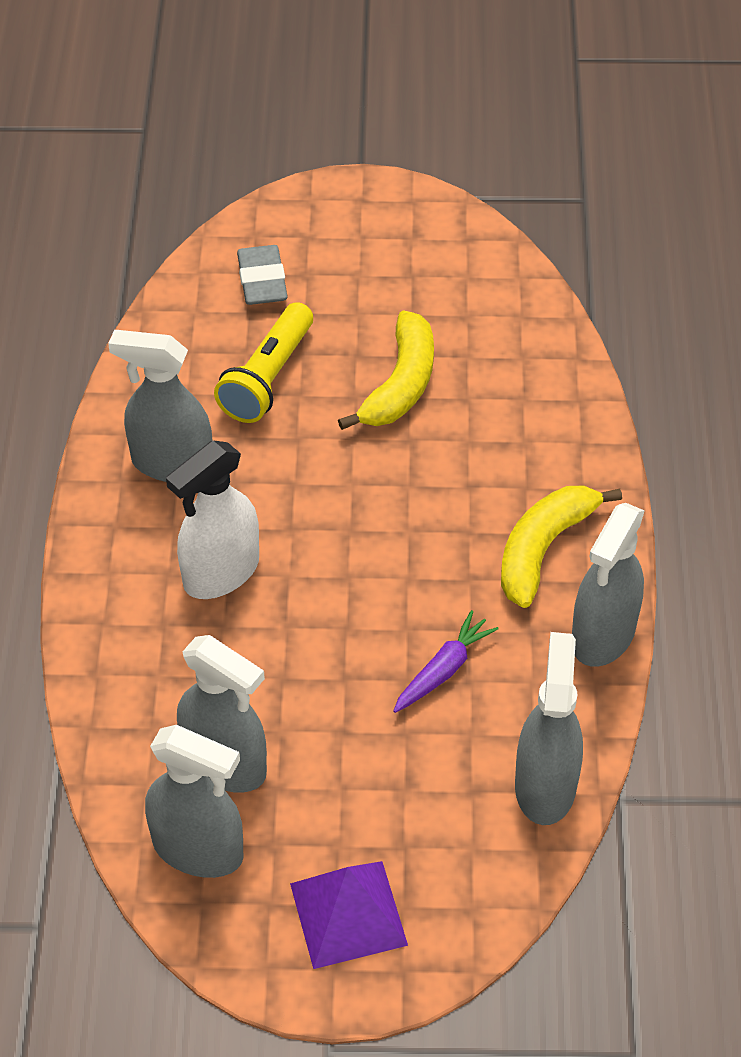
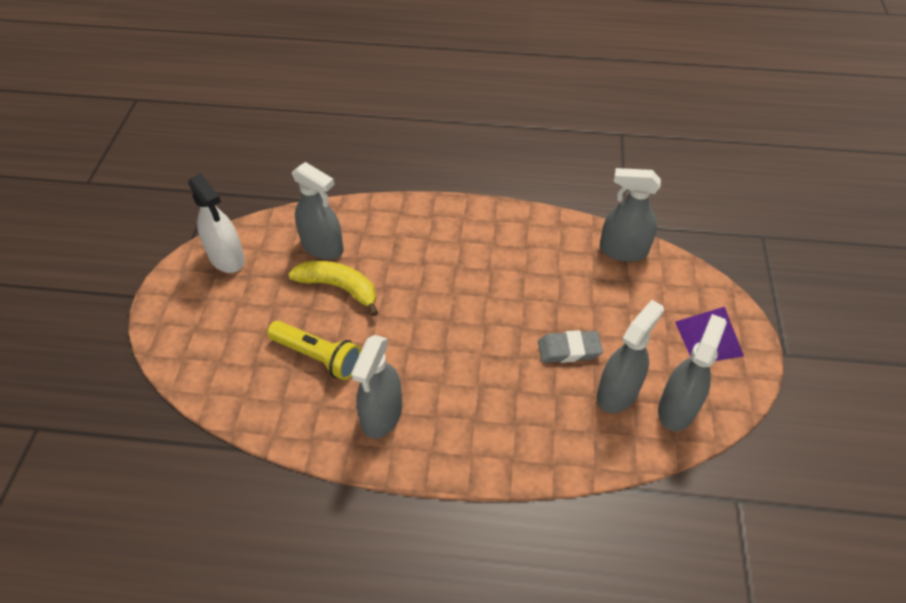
camera: 85 degrees left, 0 degrees up
(221, 572) = (476, 389): white spray bottle -> white spray bottle (227, 258)
(262, 280) = (228, 355): grey eraser -> grey eraser (569, 350)
(444, 669) = (551, 285): purple carrot -> none
(543, 549) = (472, 235): yellow banana -> none
(603, 635) = (530, 218): grey spray bottle -> grey spray bottle (322, 247)

